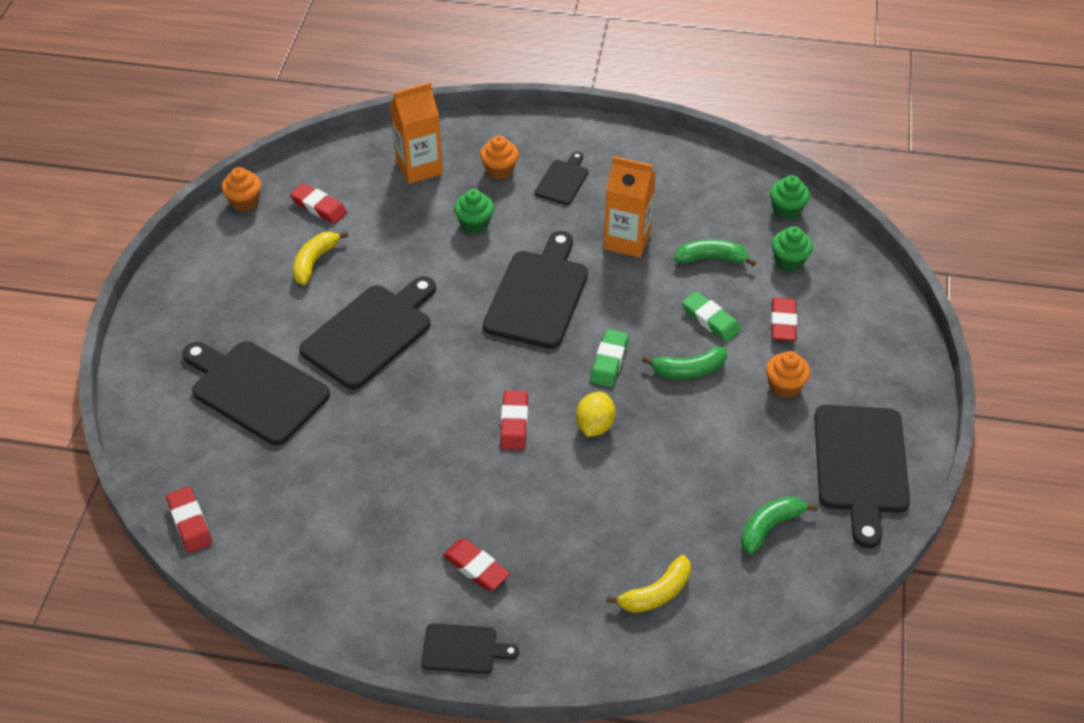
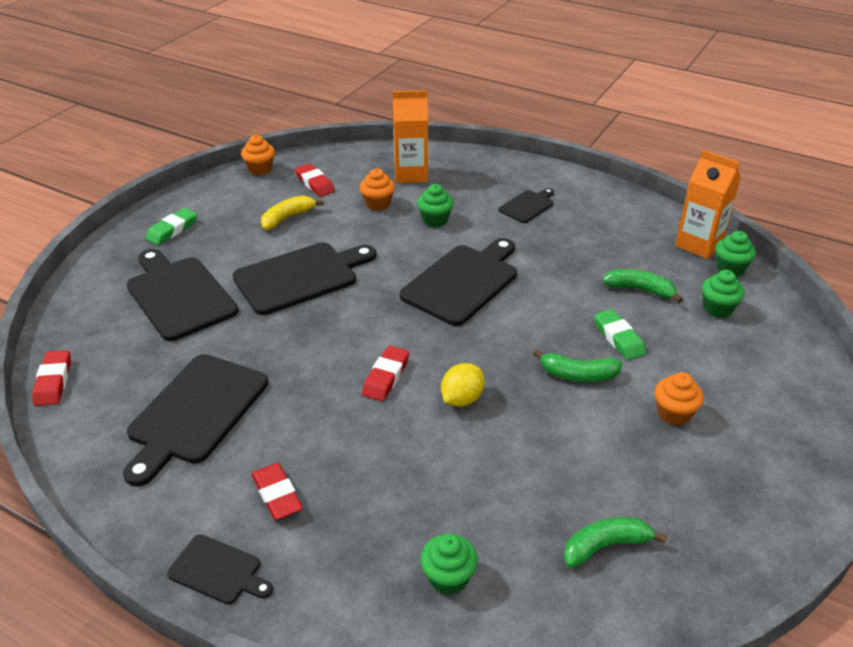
camera: 20 degrees right, 10 degrees down
(499, 170) = (476, 189): orange cupcake -> orange cupcake (378, 204)
(609, 361) = (502, 348): green eraser -> green eraser (172, 230)
(627, 240) = (565, 259): orange carton -> orange carton (698, 244)
(656, 593) = (448, 578): yellow banana -> green cupcake
(783, 322) = (692, 357): red eraser -> none
(861, 465) = (734, 512): black cutting board -> black cutting board (195, 413)

